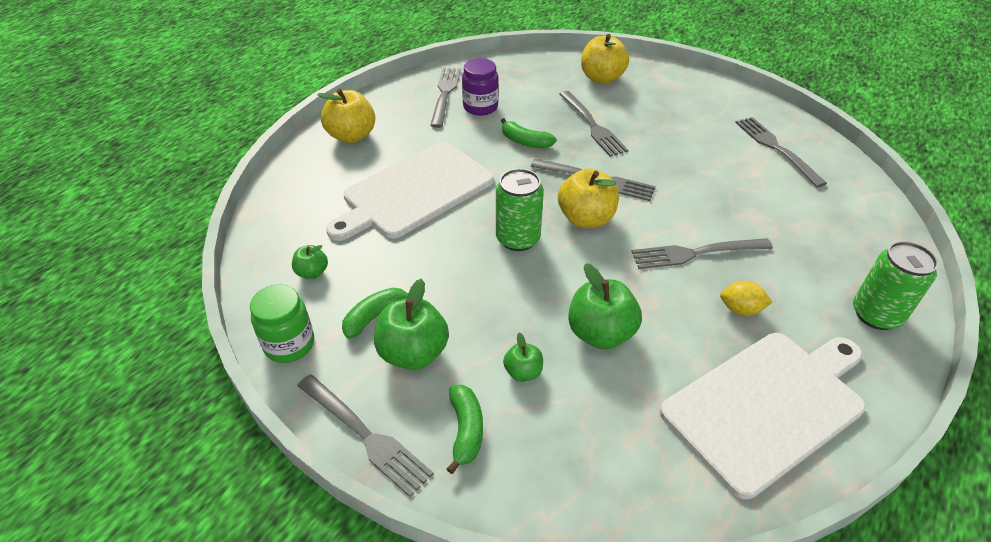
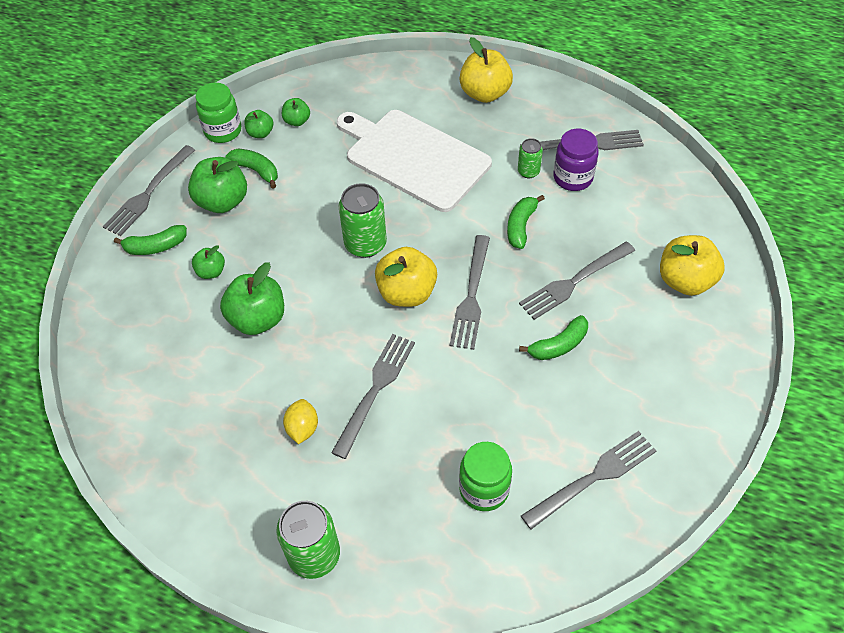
camera: 80 degrees right, 10 degrees up
(314, 307) = (260, 133): none -> green apple
(463, 128) = (528, 171): none -> green can
(655, 143) = (558, 345): none -> green banana
(696, 253) = (375, 390): grey fork -> grey fork turned 45 degrees clockwise
(767, 406) = (191, 446): white cutting board -> none
(793, 203) = (484, 489): none -> green jar

